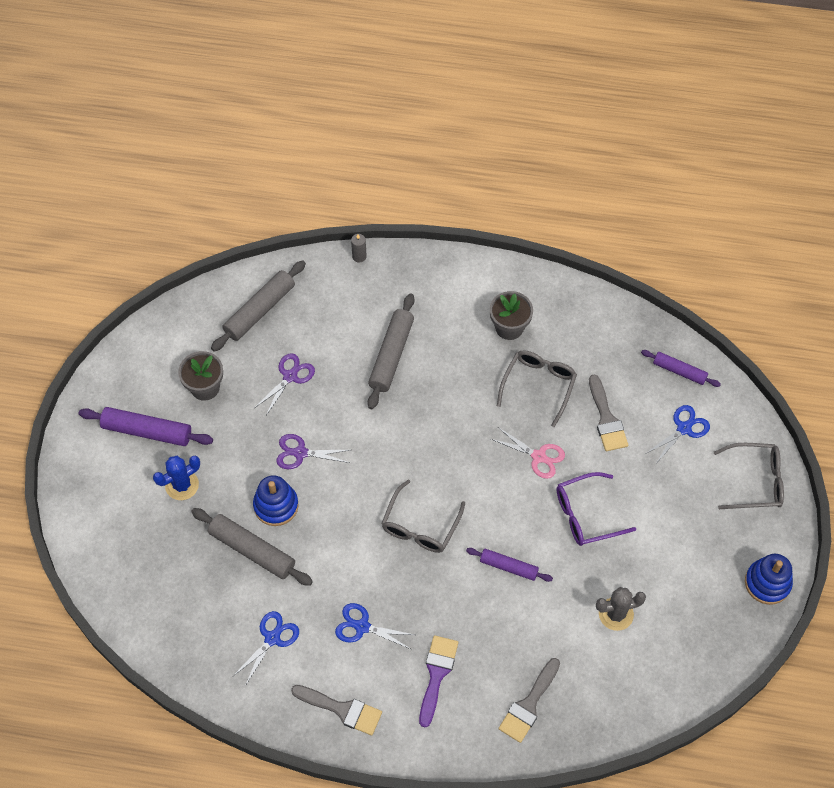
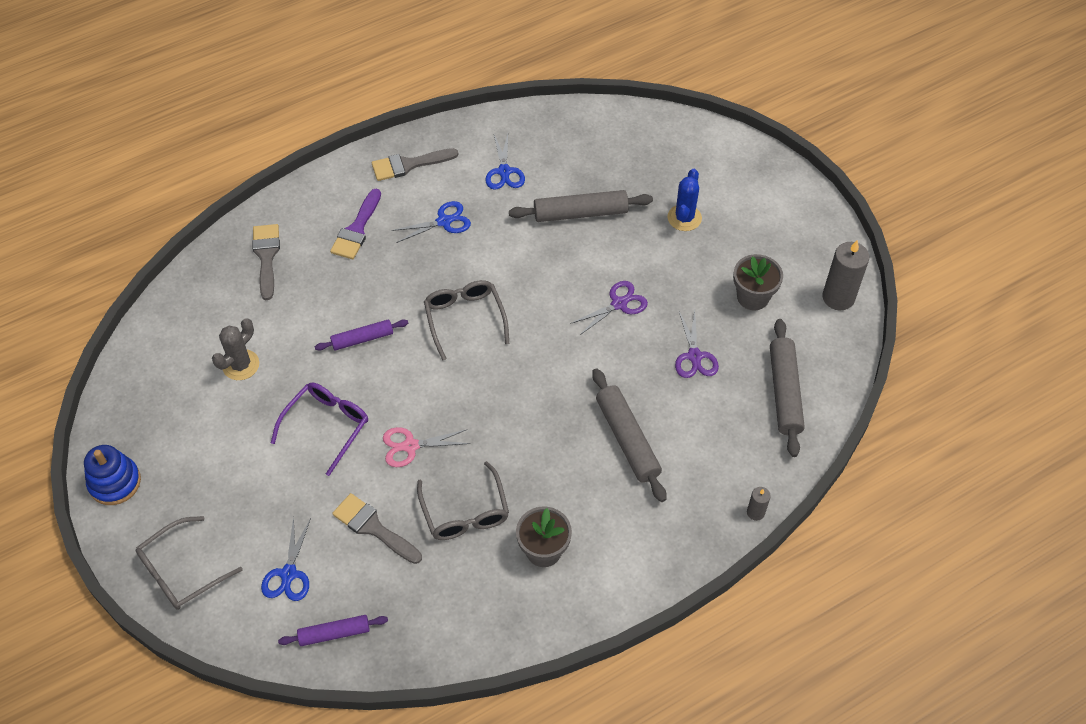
camera: 140 degrees right, 5 degrees down
(147, 431) = (757, 234): purple rolling pin -> none
(150, 344) = (838, 297): none -> grey candle
(276, 505) = (596, 254): blue stacking toy -> none
(437, 674) = (356, 229): purple brush -> purple brush turned 45 degrees clockwise

